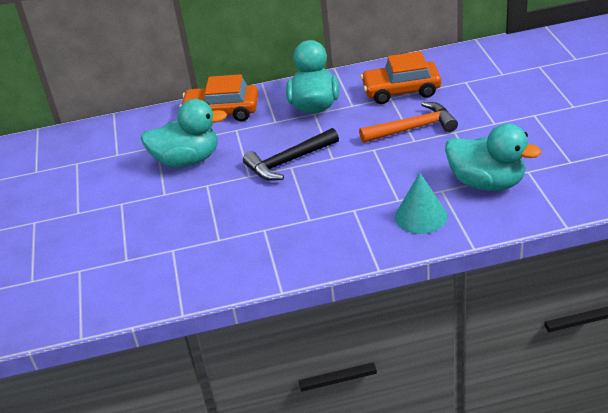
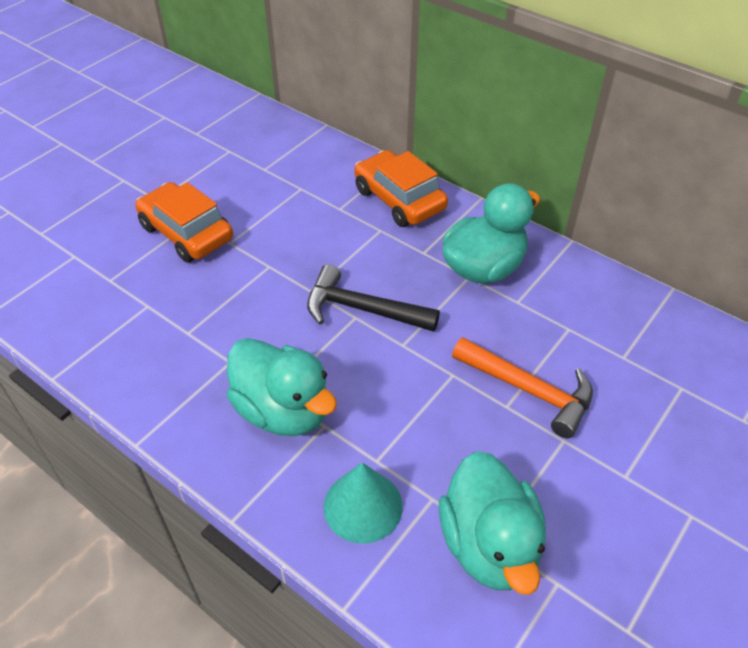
camera: 45 degrees right, 10 degrees up
(187, 160) = (297, 225): turquoise duck -> turquoise duck (283, 410)
(401, 91) = (592, 331): orange car -> orange car (186, 233)

